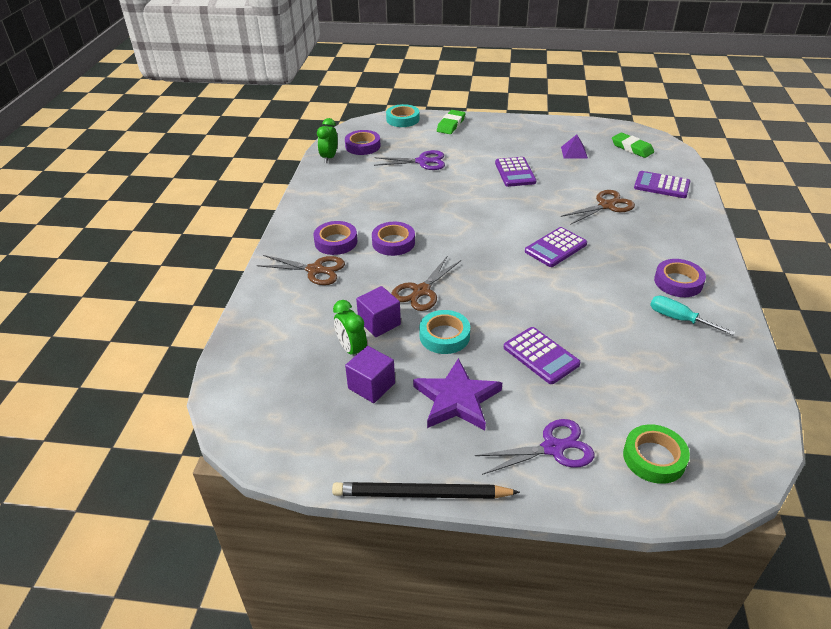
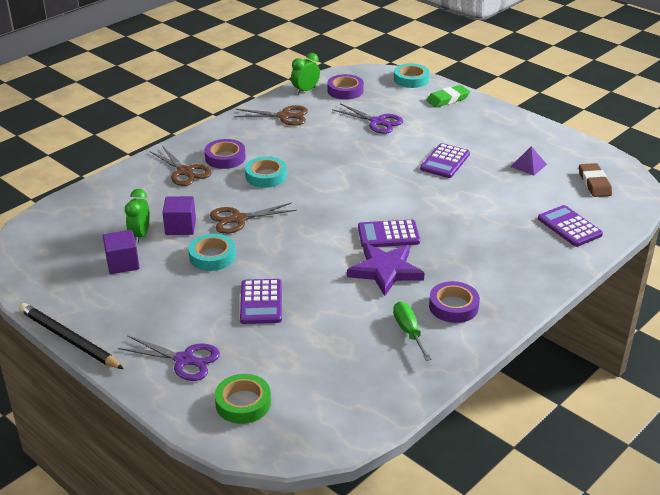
camera: 35 degrees right, 5 degrees down
(393, 242) = (266, 176): purple tape -> turquoise tape
(456, 399) = (164, 299): purple star -> purple star (385, 271)
(606, 205) = (486, 221): brown scissors -> brown scissors (284, 116)
(632, 148) = (594, 183): green eraser -> brown eraser
(679, 319) = (409, 331): turquoise screwdriver -> green screwdriver

